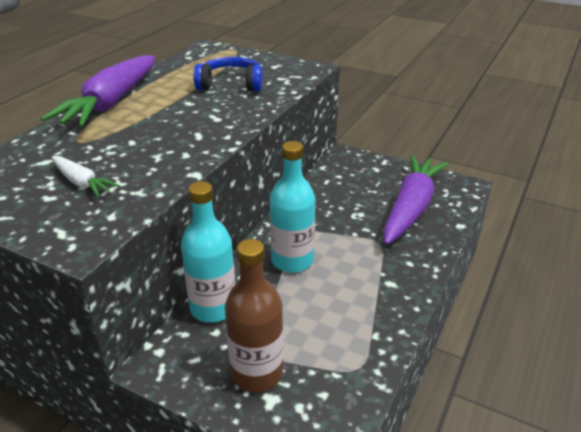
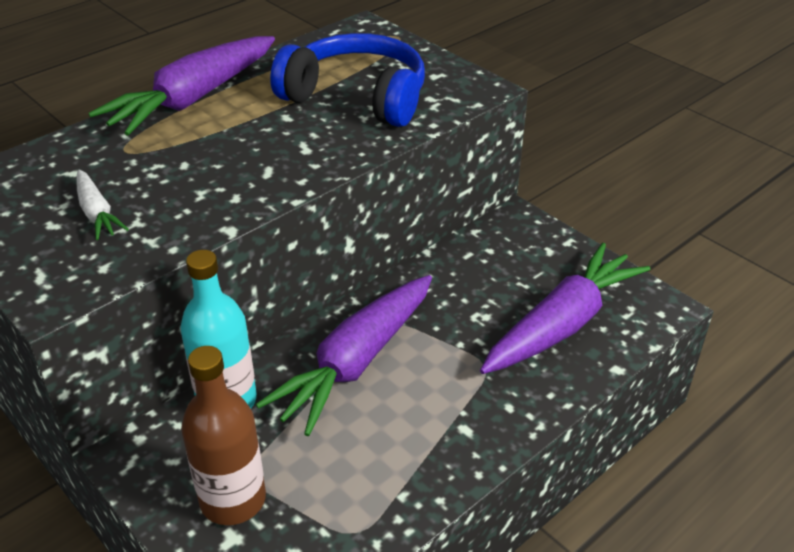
camera: 20 degrees right, 5 degrees up
(231, 84) = (357, 97): blue headphones -> blue headphones, size x1.54
(292, 261) = (356, 362): turquoise bottle -> purple carrot

